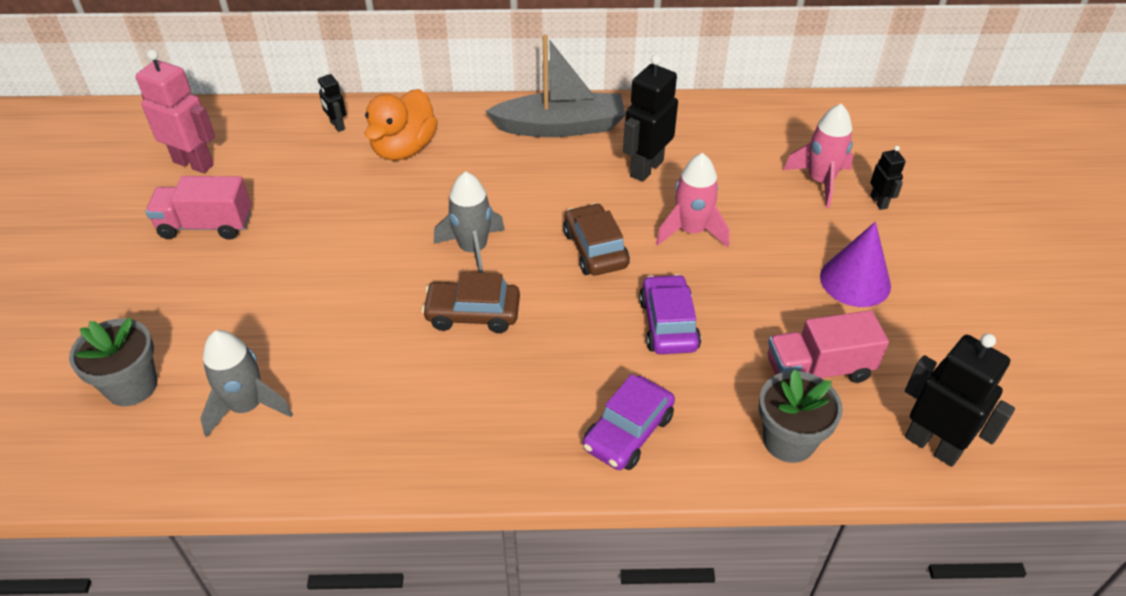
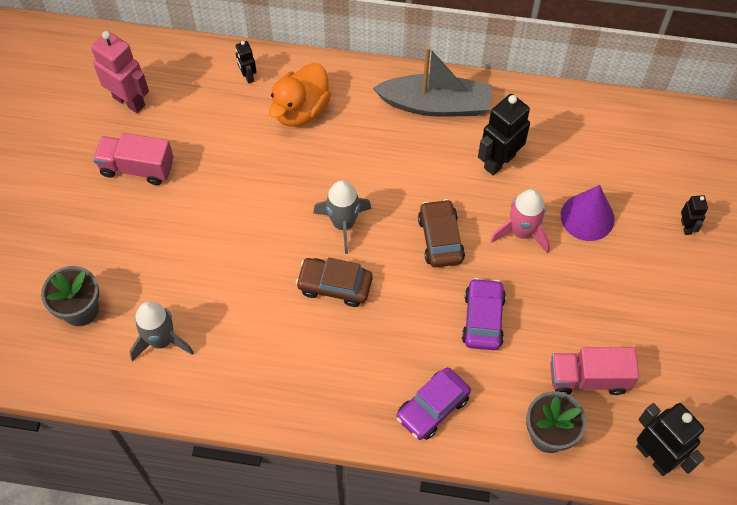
camera: 10 degrees right, 15 degrees up
(820, 181) = (643, 197): pink rocket -> none
(855, 281) = (641, 302): purple cone -> purple cone (587, 217)

